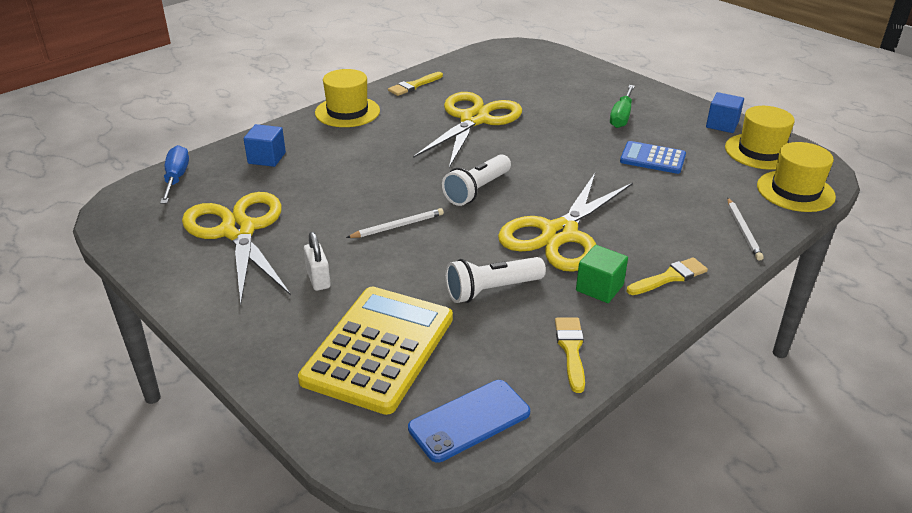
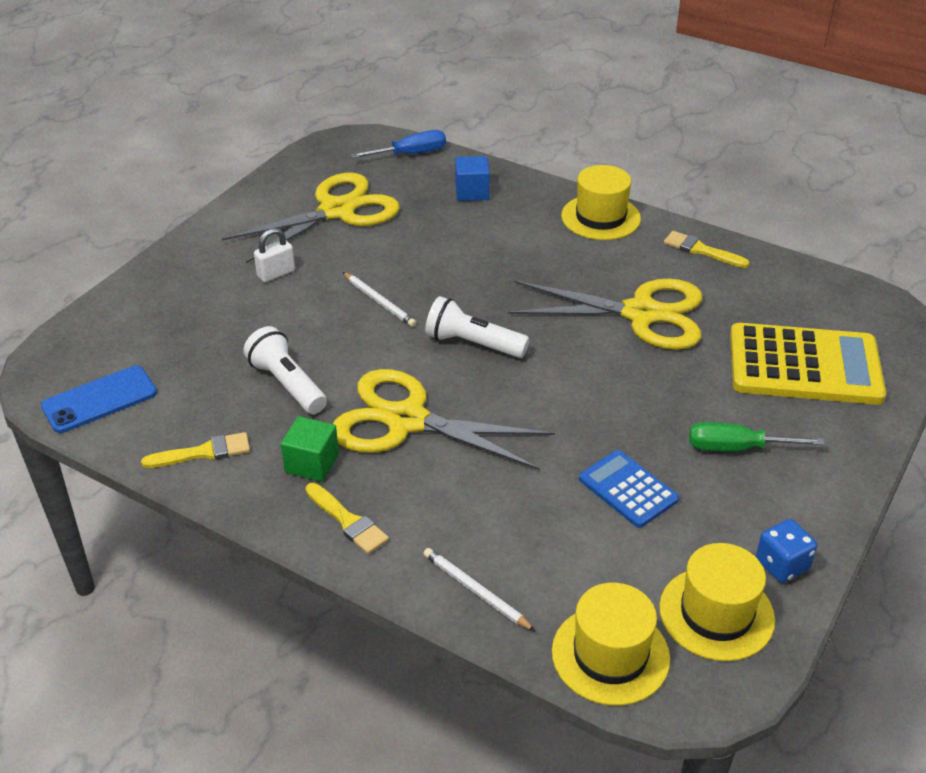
camera: 75 degrees right, 5 degrees up
(379, 349) = (184, 330): yellow calculator -> yellow calculator (804, 366)
(469, 420) = (99, 400): blue phone -> blue phone turned 75 degrees counterclockwise
(652, 158) = (628, 489): blue calculator -> blue calculator turned 45 degrees counterclockwise
(722, 125) = (782, 565): blue cube -> blue dice
(743, 231) = (475, 591): white pencil -> white pencil turned 60 degrees clockwise

